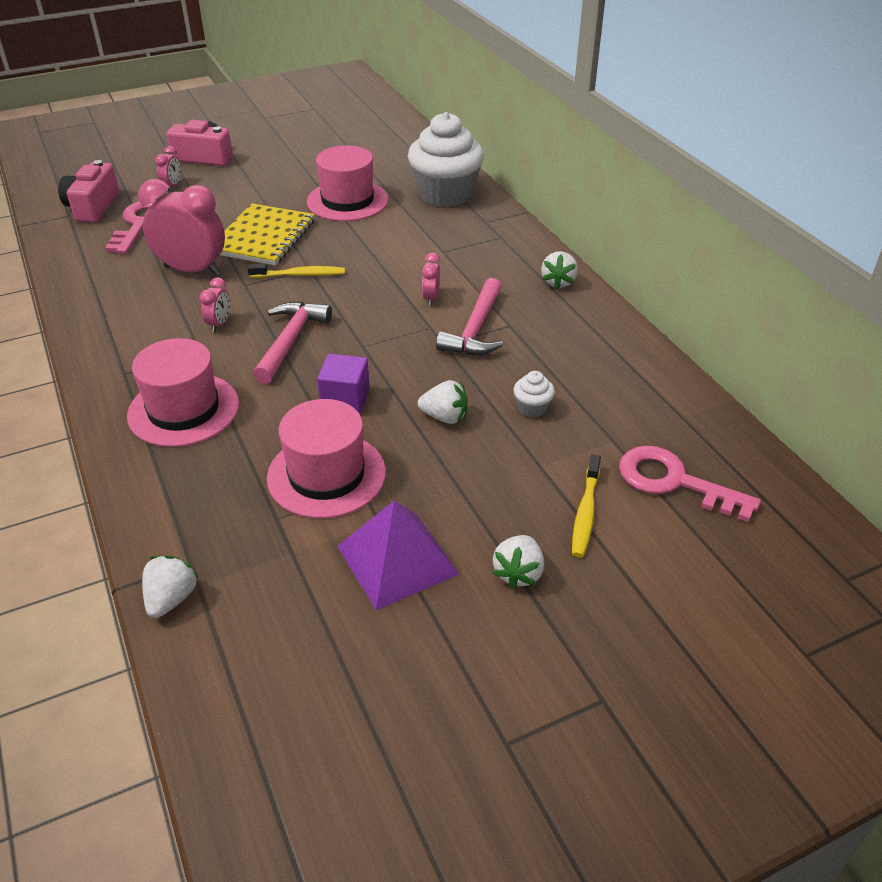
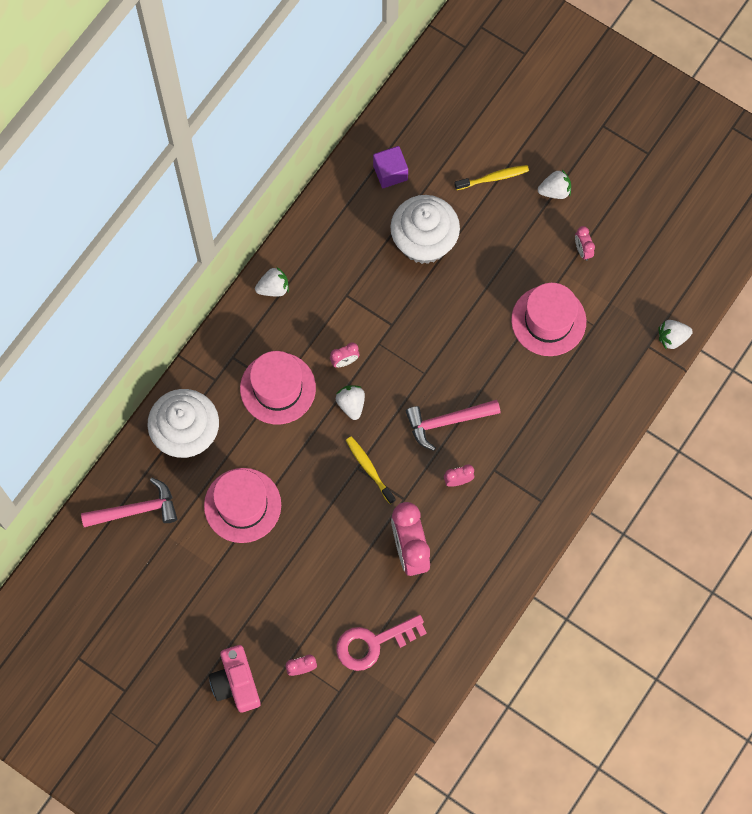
camera: 120 degrees left, 30 degrees up
(93, 207) = (372, 706): pink camera -> none
(183, 409) = (549, 437): pink hat -> pink hat (278, 388)
(264, 237) = (335, 531): yellow notebook -> none
(345, 399) = (482, 350): purple cube -> purple cube (390, 173)
(397, 560) = (582, 250): purple pyramid -> pink clock
(445, 417) = (462, 285): white strawberry -> white strawberry (351, 404)
(475, 329) = (364, 313): pink hammer -> pink hammer (135, 510)
(532, 408) = (424, 242): white cupcake -> white cupcake, size x2.48
(674, 482) = (442, 144): pink key -> none

